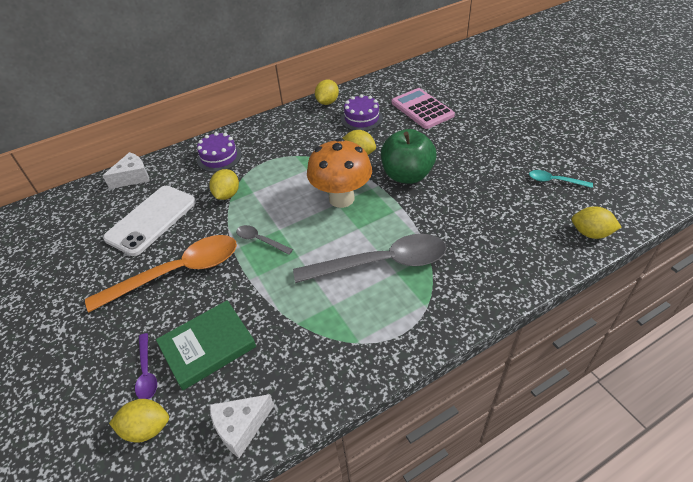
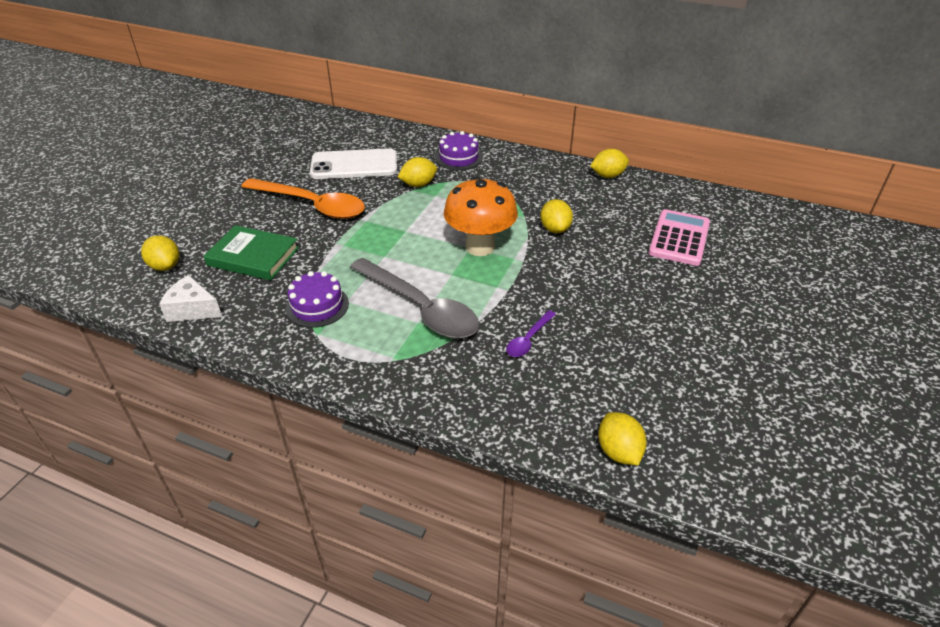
camera: 50 degrees right, 5 degrees down
(133, 177) = (390, 132): white cheese -> none
(146, 372) = (211, 241): purple spoon -> purple spoon (528, 339)
(260, 240) = (383, 227): grey spoon -> none
(361, 118) = (610, 207): purple cake -> purple cake (317, 306)
(407, 175) = (558, 273): green apple -> none
(554, 181) = (679, 388): turquoise spoon -> none

